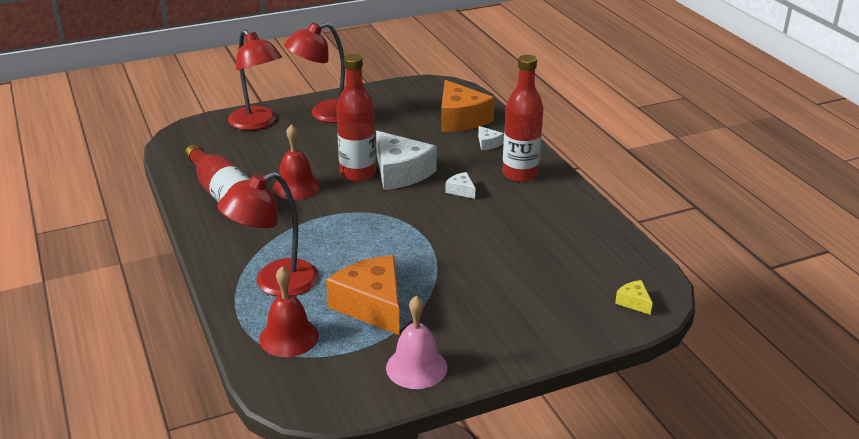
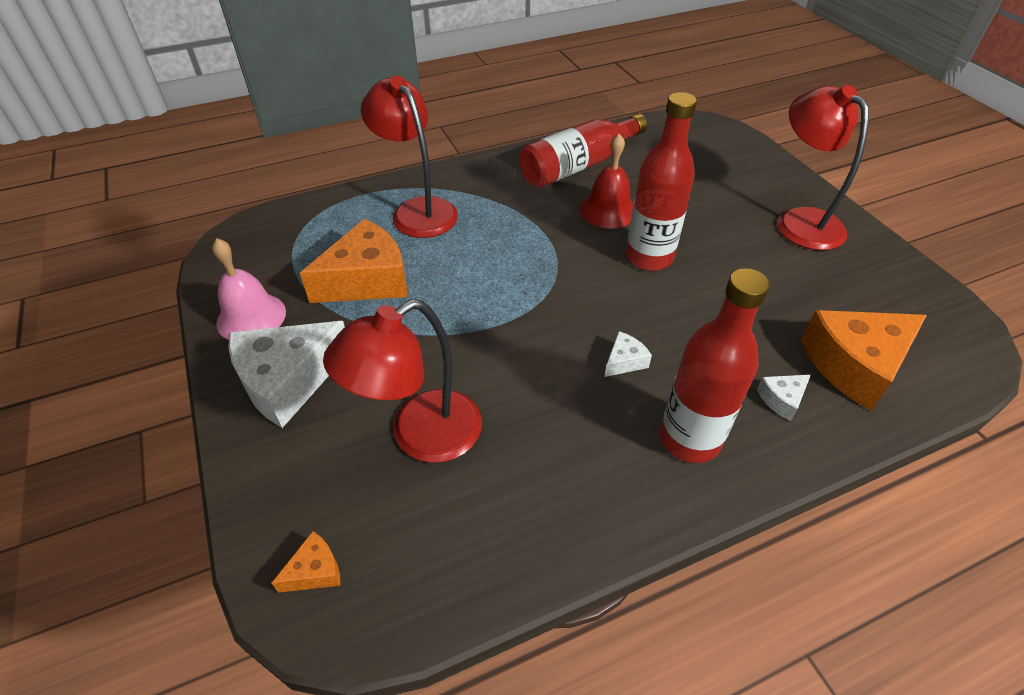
camera: 90 degrees right, 15 degrees up
(257, 123) = (750, 170): red lamp -> red lamp (420, 436)
(289, 337) = (328, 226): red bell -> none
(400, 173) = (661, 297): white cheese -> white cheese (288, 381)
(633, 302) = (315, 571): yellow cheese -> orange cheese

